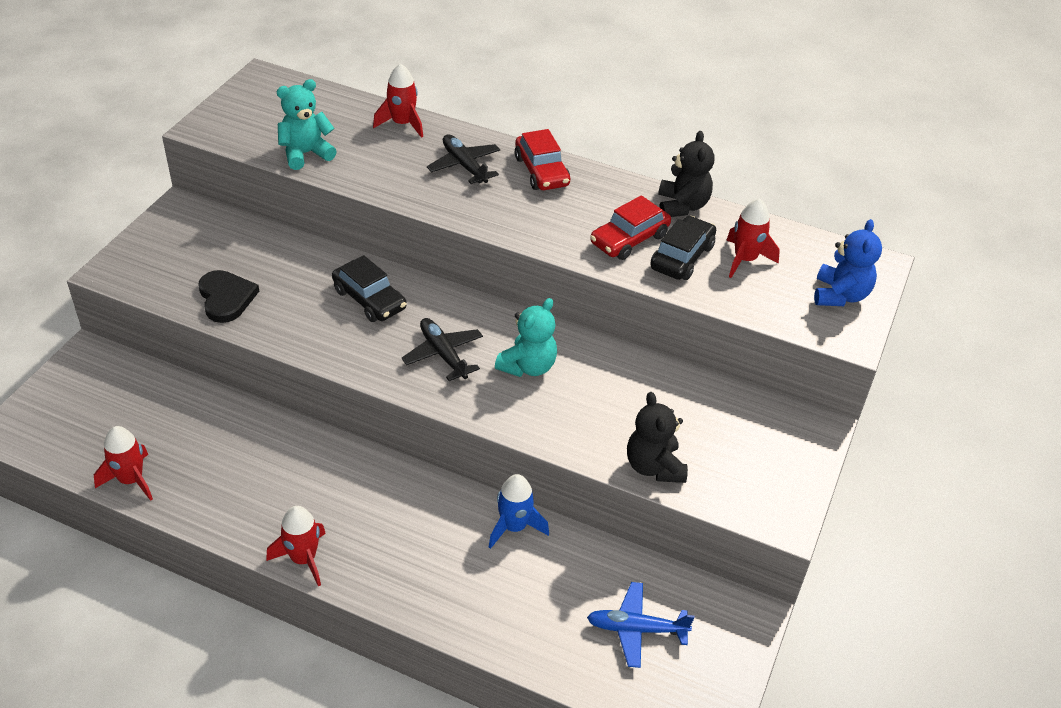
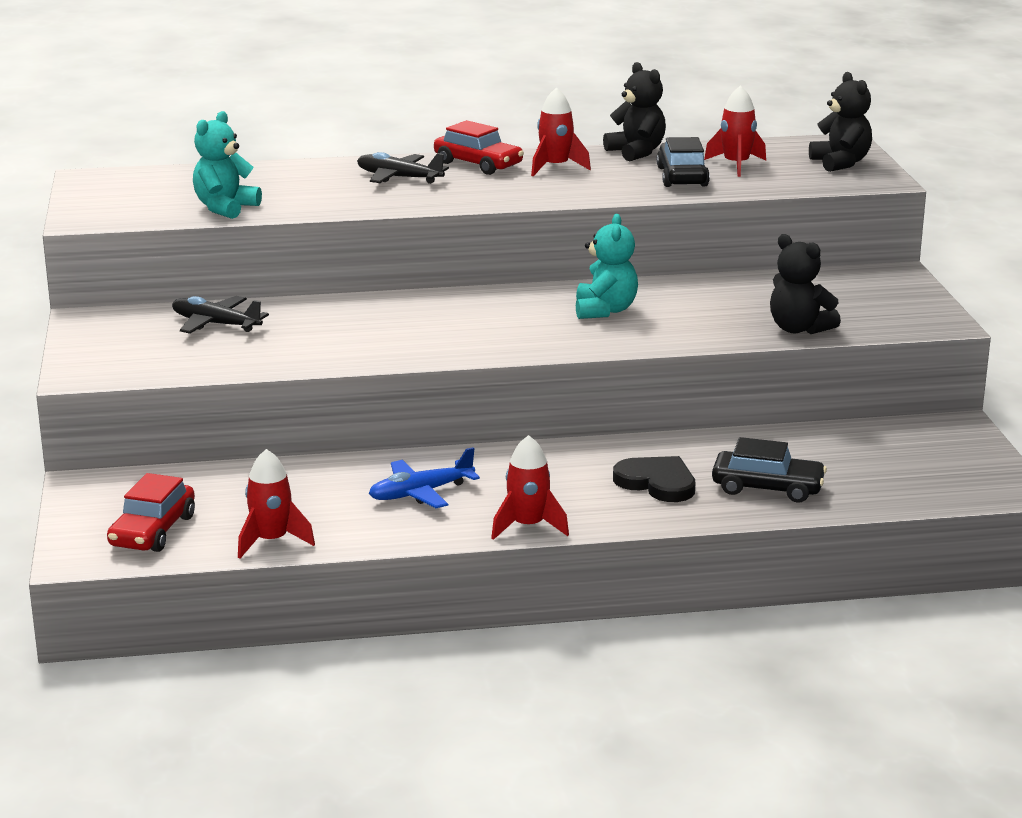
camera: 30 degrees left, 20 degrees down
(226, 298) = (239, 355): black heart -> black heart (657, 482)
(369, 299) = (390, 316): black car -> black car (767, 488)
(402, 124) = (293, 170): red rocket -> red rocket (555, 167)
(443, 354) = (516, 326): black plane -> black plane (216, 324)
(514, 527) = (694, 445): blue rocket -> none
(629, 239) = (621, 179): red car -> red car (153, 531)
(636, 629) = (880, 463): blue plane -> blue plane (421, 493)
(840, 295) = (840, 163): blue teddy bear -> black teddy bear

